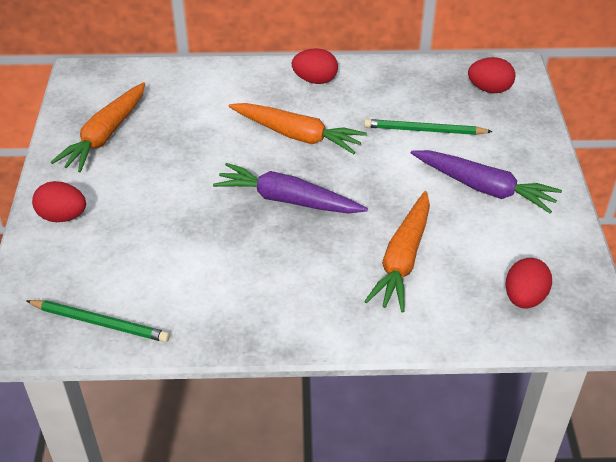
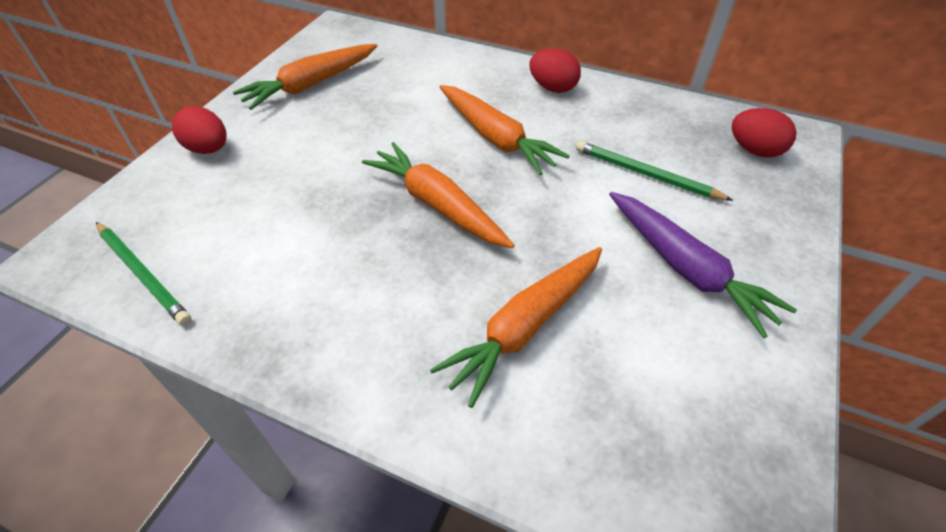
camera: 25 degrees right, 5 degrees up
(288, 200) = (437, 204): purple carrot -> orange carrot
(524, 298) = (665, 454): red egg -> none

